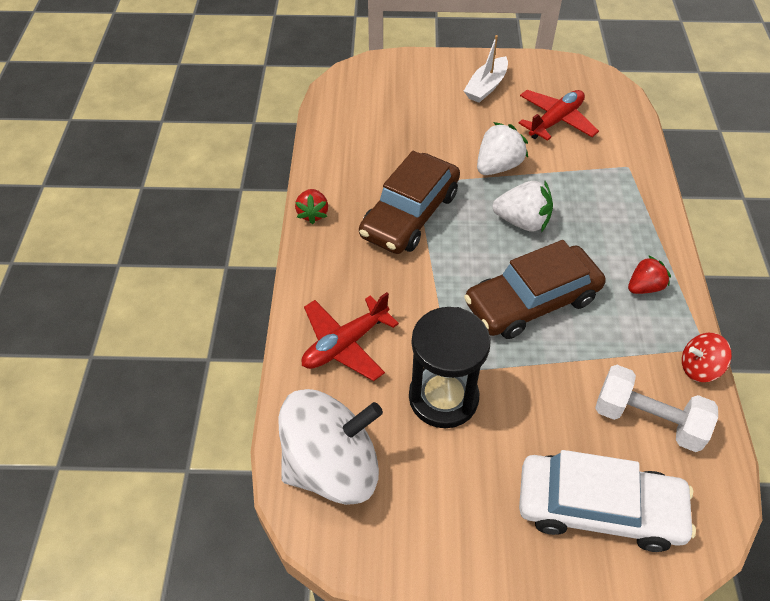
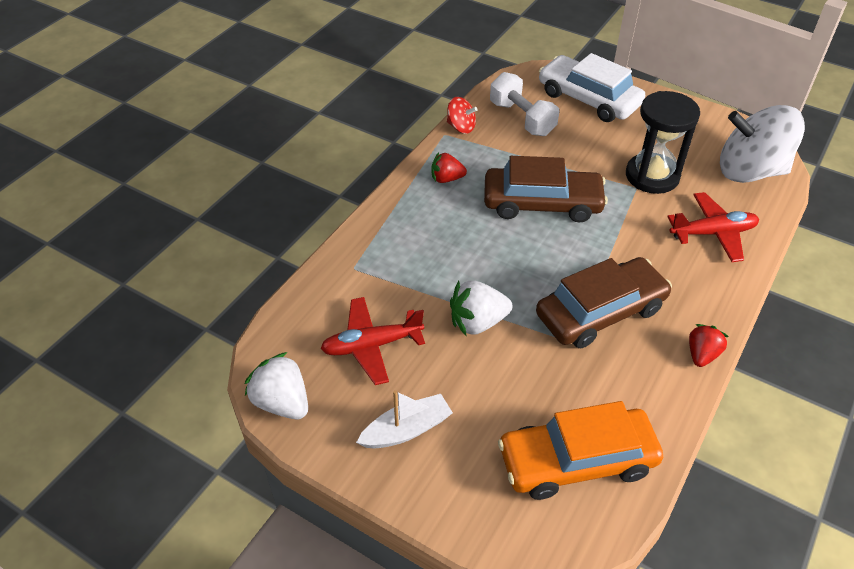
camera: 150 degrees left, 5 degrees down
(369, 112) = (577, 461): none -> orange car
(522, 221) = (498, 262): white strawberry -> white strawberry (282, 402)

